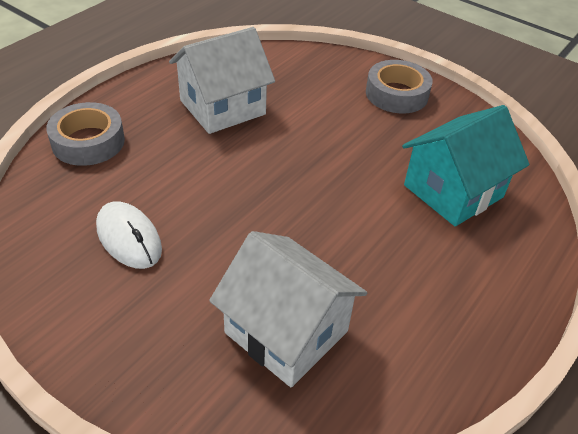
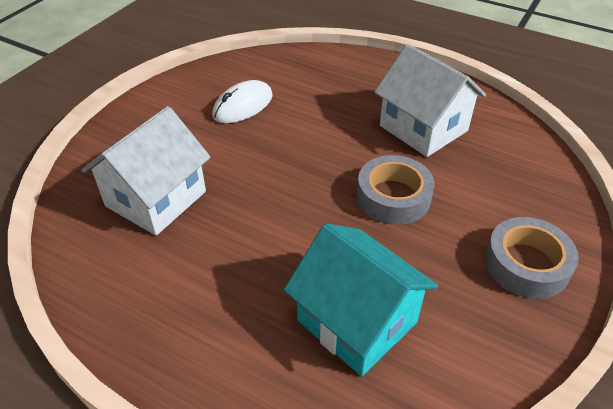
camera: 85 degrees right, 0 degrees up
(88, 142) = (343, 67): grey tape -> grey tape (393, 197)

